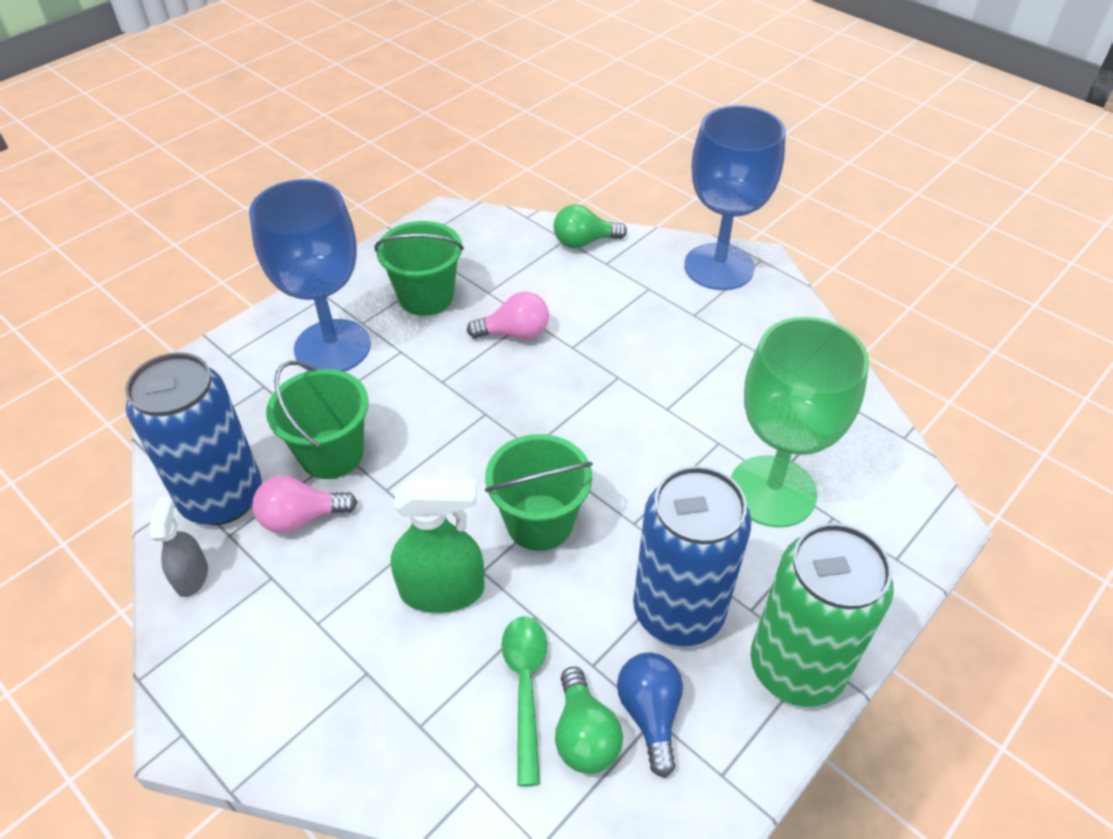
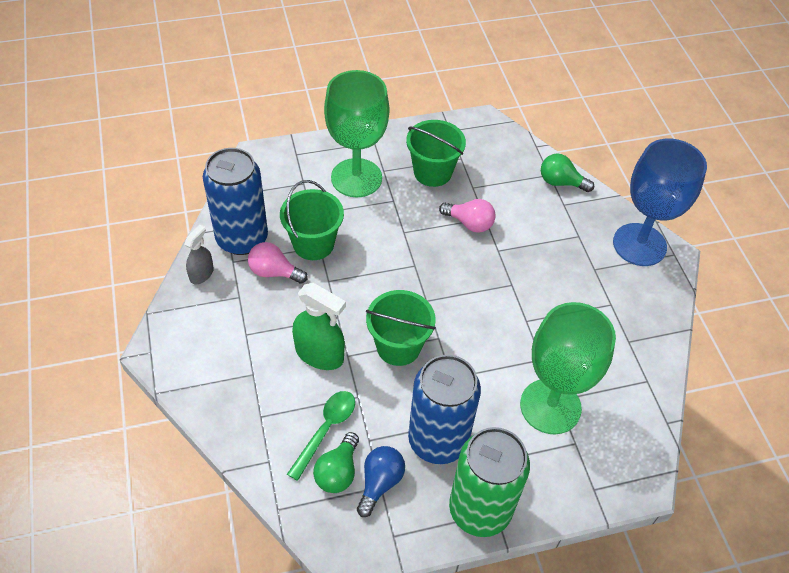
camera: 30 degrees right, 5 degrees up
(332, 347) = (356, 178): blue goblet -> green goblet

